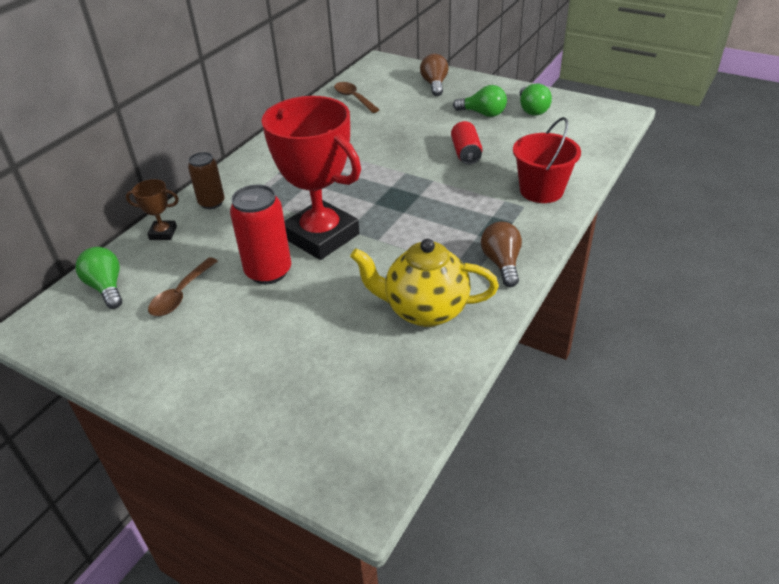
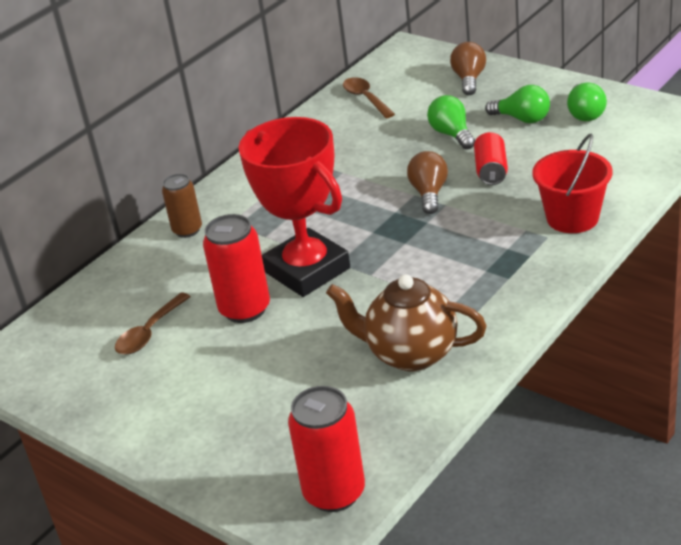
camera: 10 degrees right, 5 degrees down
(106, 287) = (71, 323): green light bulb -> green light bulb (452, 134)
(163, 233) = (132, 265): brown trophy -> none
(373, 452) = (334, 493): none -> red can
(424, 310) = (410, 354): yellow teapot -> brown teapot
(502, 263) = (507, 303): brown light bulb -> brown light bulb (429, 193)

